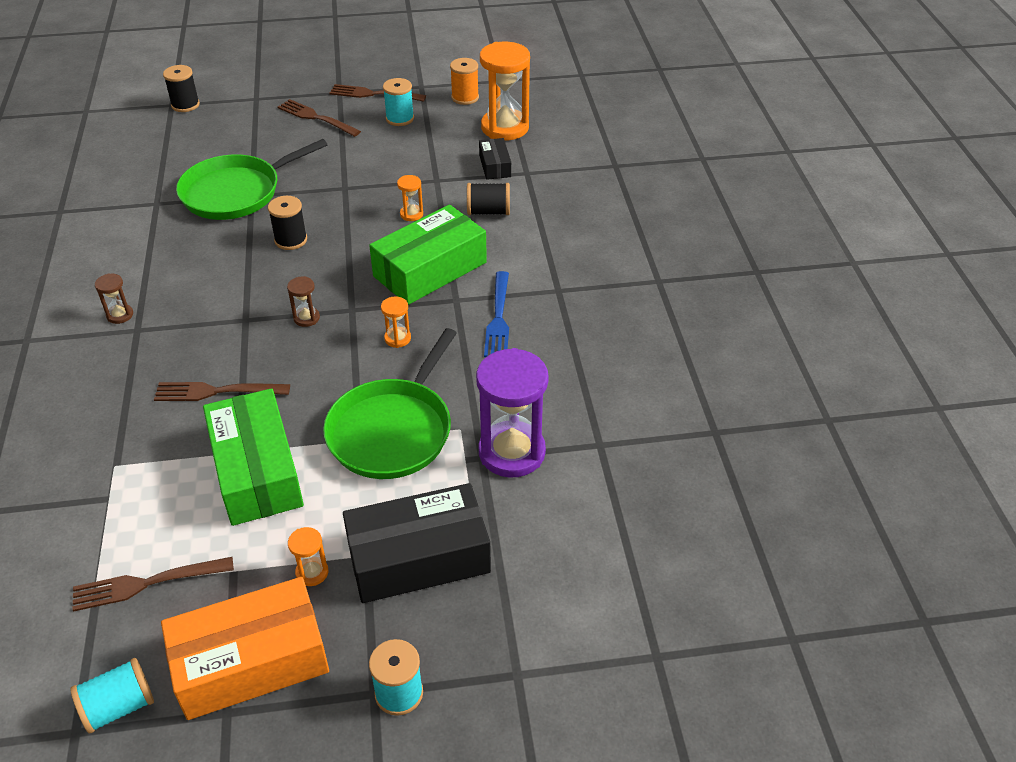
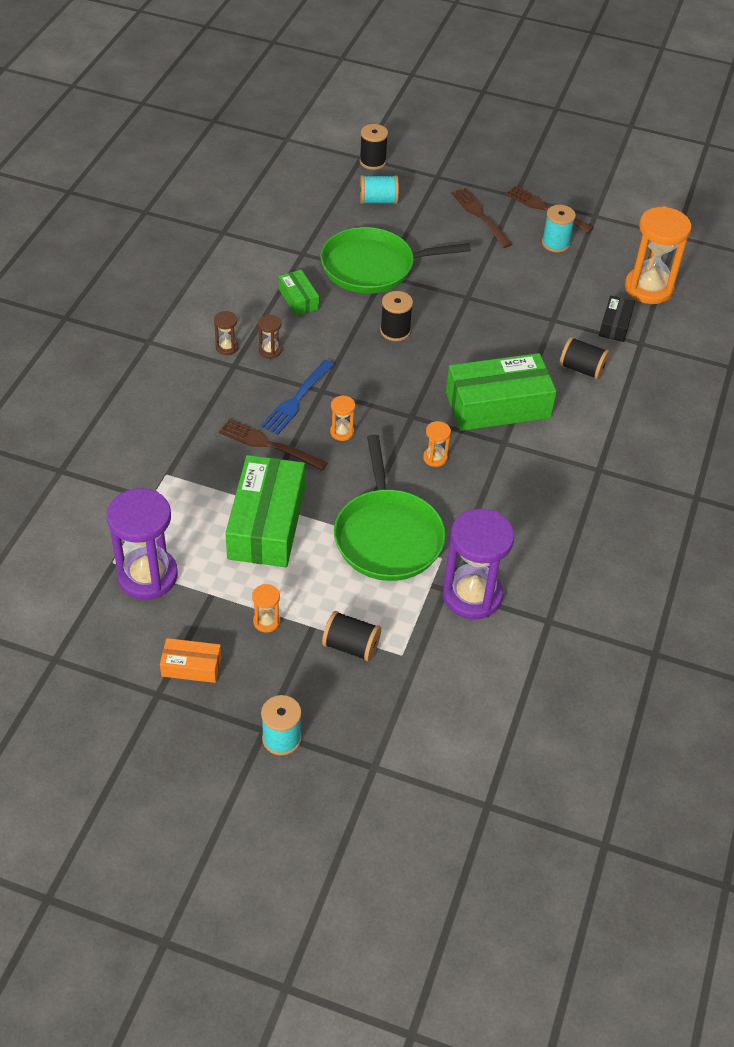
camera: 25 degrees right, 5 degrees up
(119, 707) = (90, 655): turquoise spool -> turquoise spool (378, 201)
(146, 583) = (147, 576): brown fork -> purple hourglass
(174, 245) = (298, 299): none -> green box
(251, 661) = (191, 666): orange box -> orange box, size x0.49
(306, 318) = (371, 409): brown hourglass -> brown hourglass (270, 350)
(393, 430) = (387, 536): green pan -> green pan turned 60 degrees counterclockwise
(411, 214) = (511, 345): orange hourglass -> orange hourglass (342, 432)
(418, 557) = (351, 646): black box -> black spool
(465, 97) = (629, 242): orange spool -> none
(498, 318) = (530, 474): blue fork -> blue fork (296, 399)

